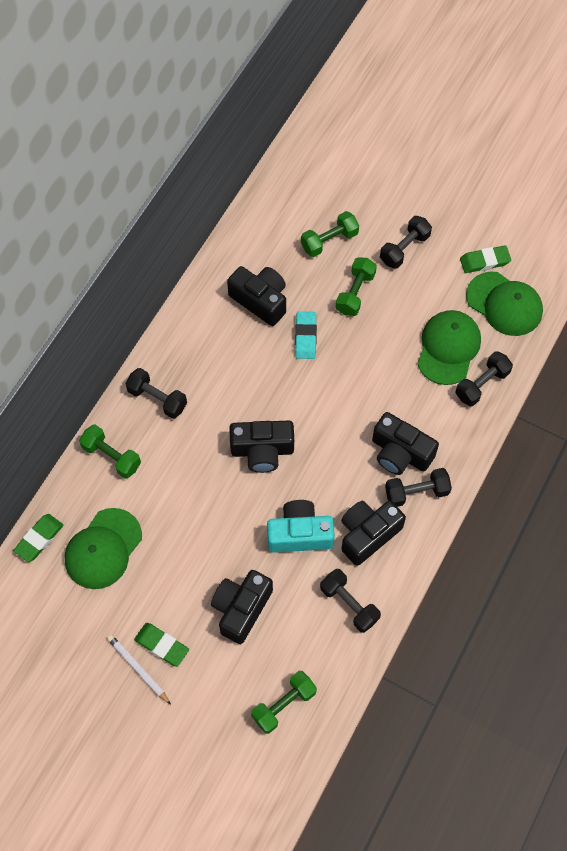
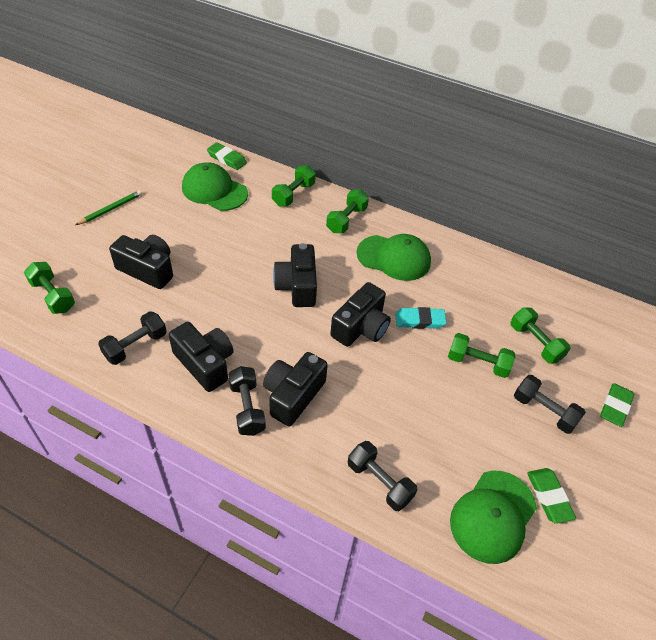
camera: 85 degrees right, 15 degrees down
(138, 669) = (111, 209): white pencil -> green pencil
(157, 399) = (346, 220): black dumbbell -> green dumbbell
(162, 645) = (127, 222): green eraser -> green eraser (615, 407)
(260, 300) = (454, 287): black camera -> black camera (361, 327)
(299, 534) = (212, 311): turquoise camera -> none
(448, 348) = (423, 449): green cap -> green cap (394, 258)

